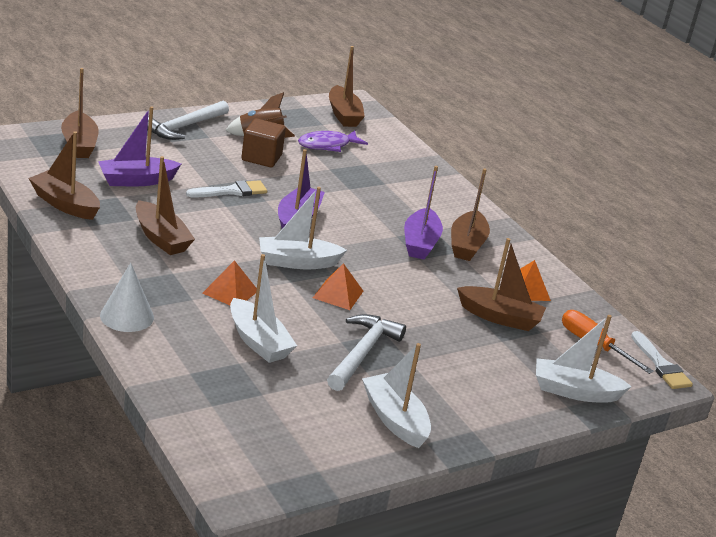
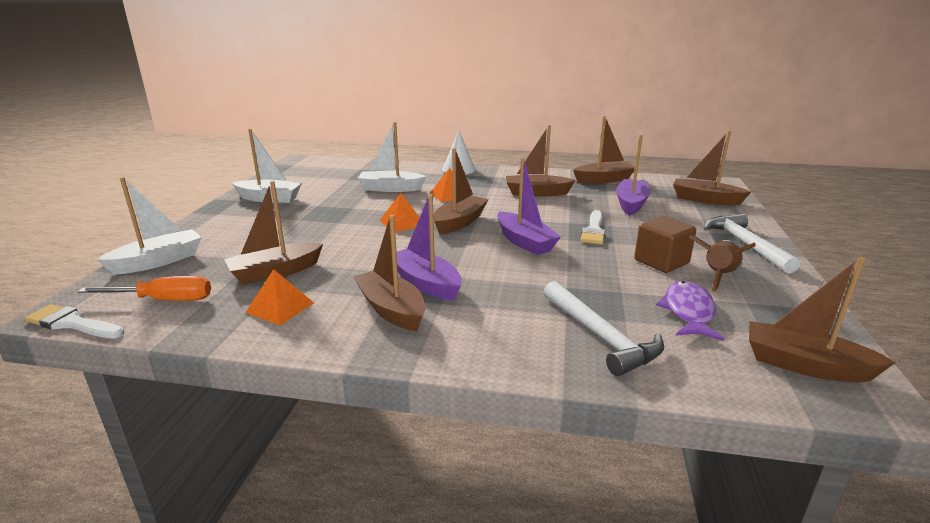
camera: 135 degrees right, 5 degrees down
(297, 262) = (459, 222): white boat -> brown boat
(362, 353) = (333, 209): white hammer -> white hammer (600, 336)

